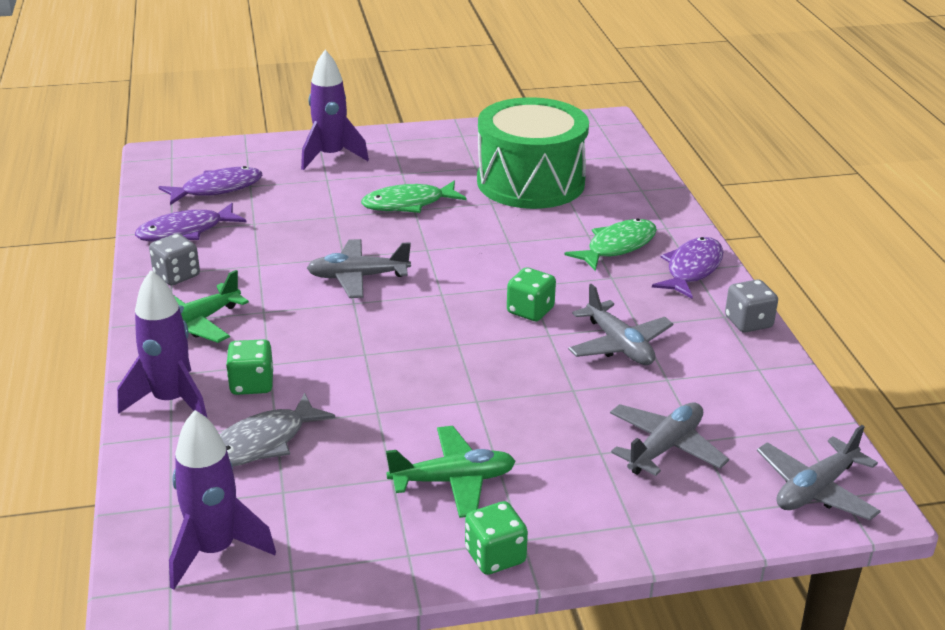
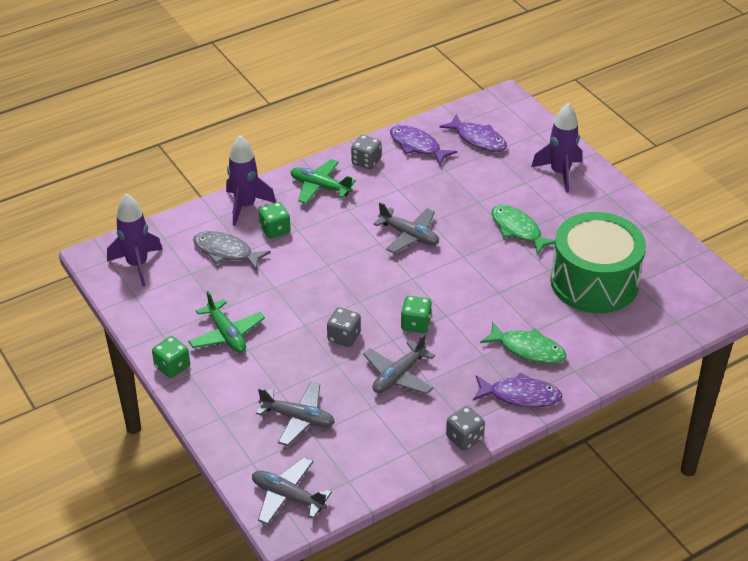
camera: 70 degrees right, 10 degrees up
(358, 277) = (409, 235): grey plane -> grey plane turned 150 degrees clockwise
(522, 372) = (344, 337): none -> grey dice

